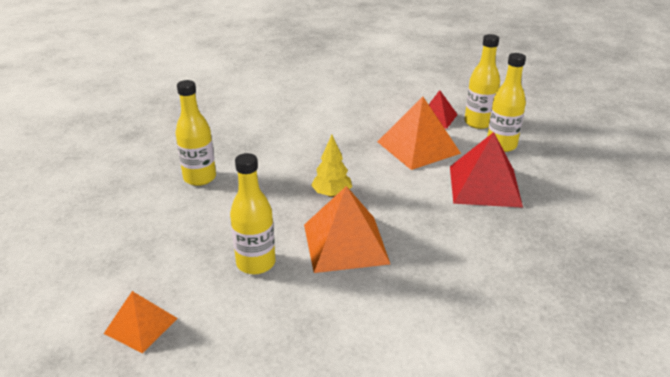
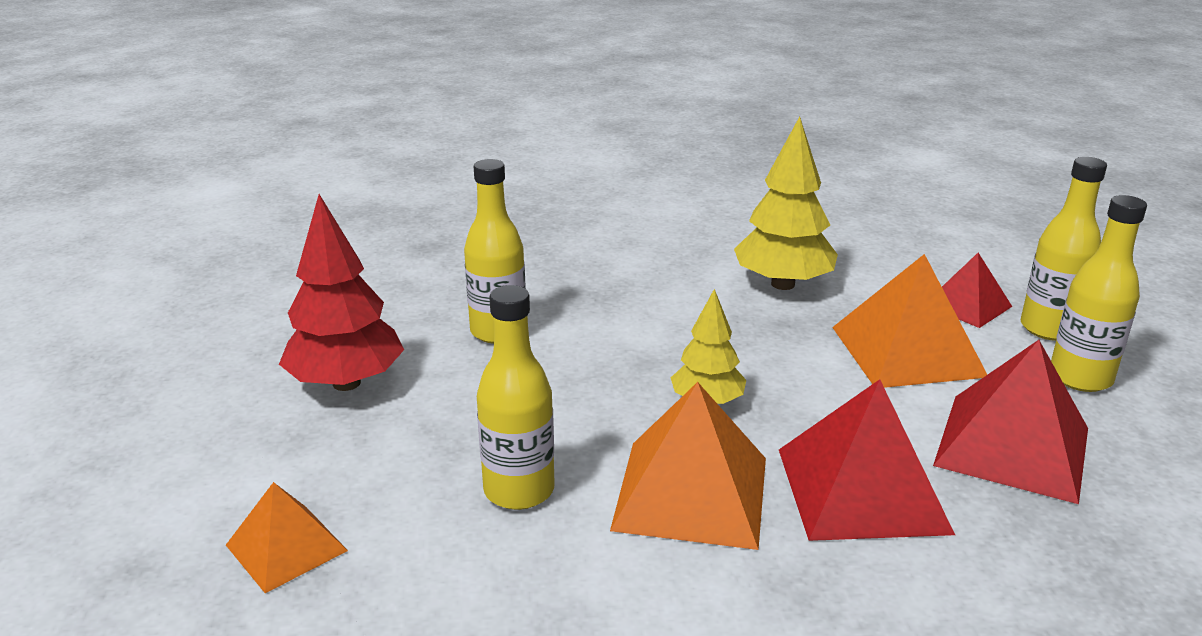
camera: 20 degrees right, 5 degrees down
(125, 225) = (346, 383): none -> red tree
(342, 122) = (782, 284): none -> yellow tree
(426, 222) = (862, 489): none -> red pyramid

